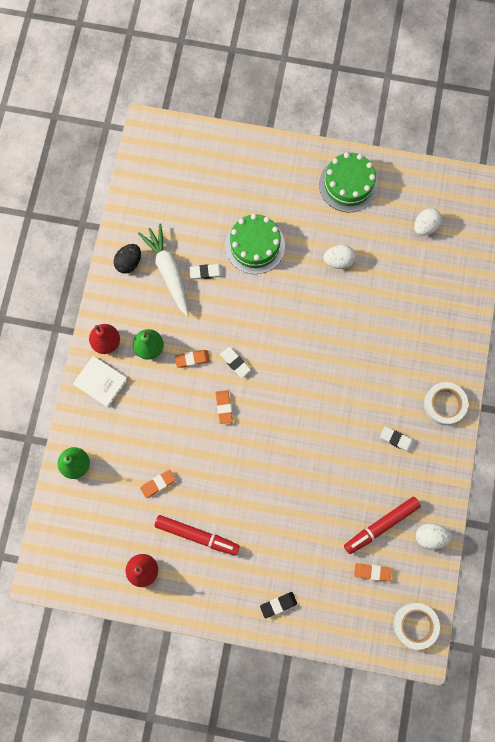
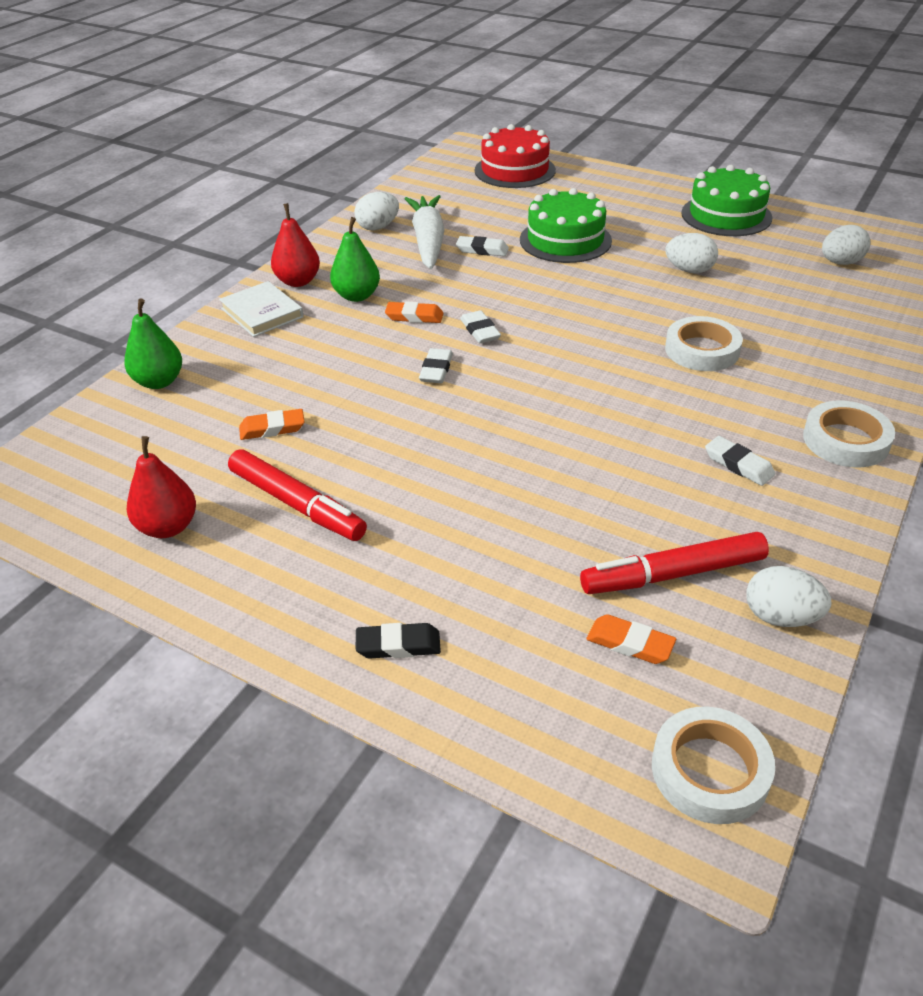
camera: 20 degrees right, 35 degrees down
(129, 262) = (378, 227): black egg -> white egg
(193, 157) = (515, 170): none -> red cake
(224, 407) = (436, 370): orange eraser -> white eraser
(361, 345) = (702, 350): none -> white tape

